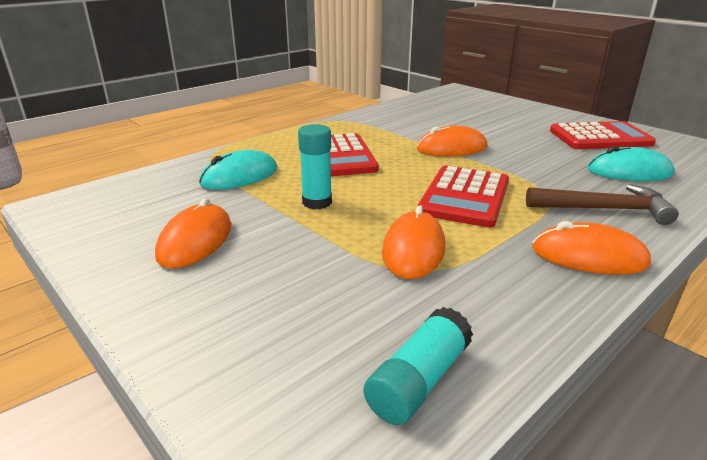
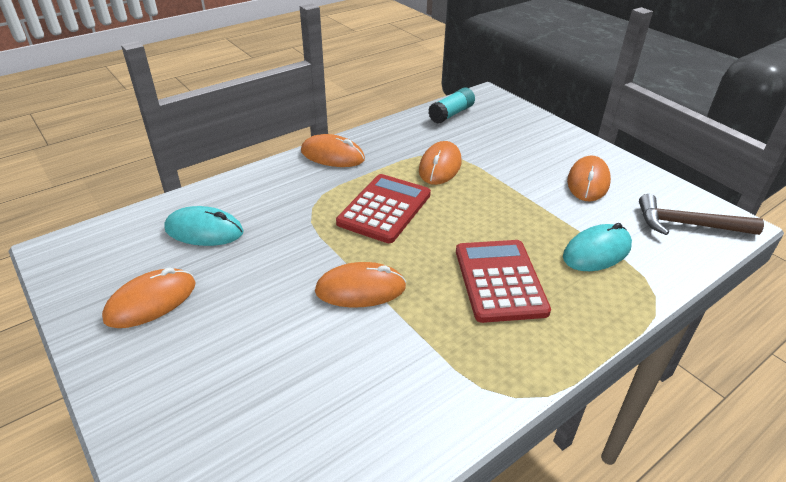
camera: 175 degrees left, 10 degrees up
(317, 202) = (511, 211): turquoise glue stick -> none
(600, 137) = (151, 301): red calculator -> orange mouse
(604, 209) = (282, 188): brown hammer -> brown hammer (688, 225)

